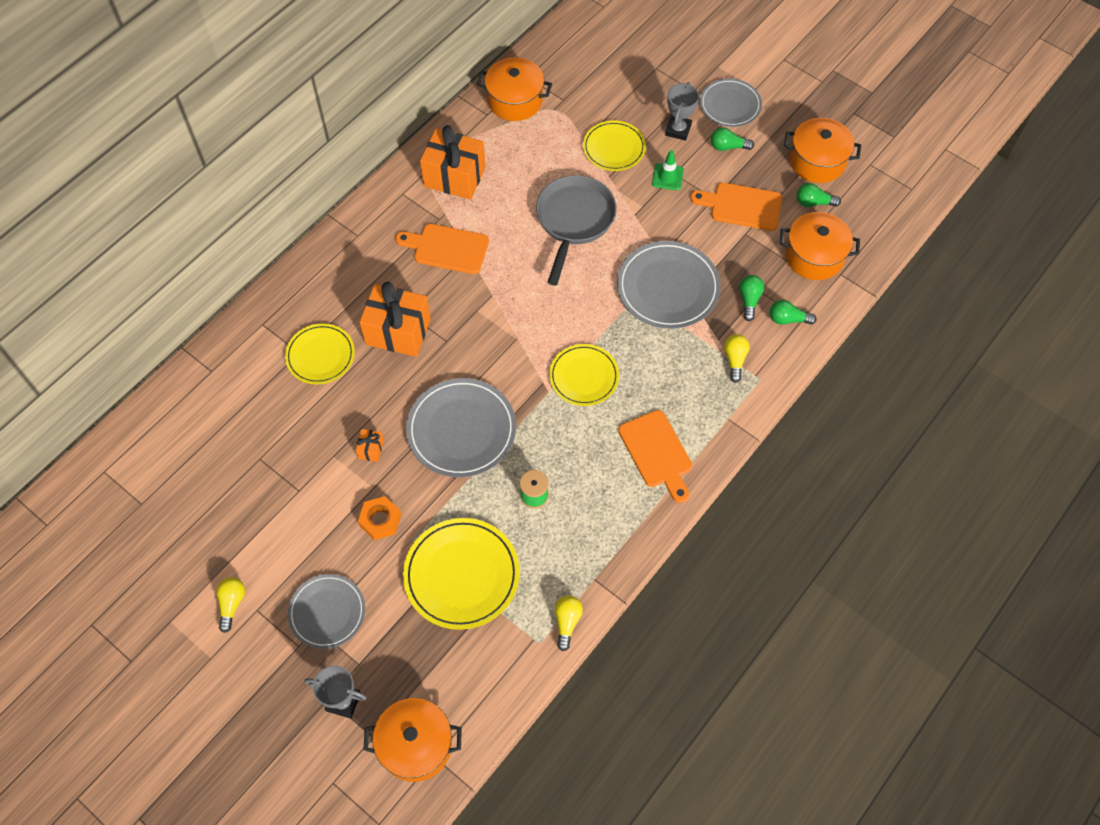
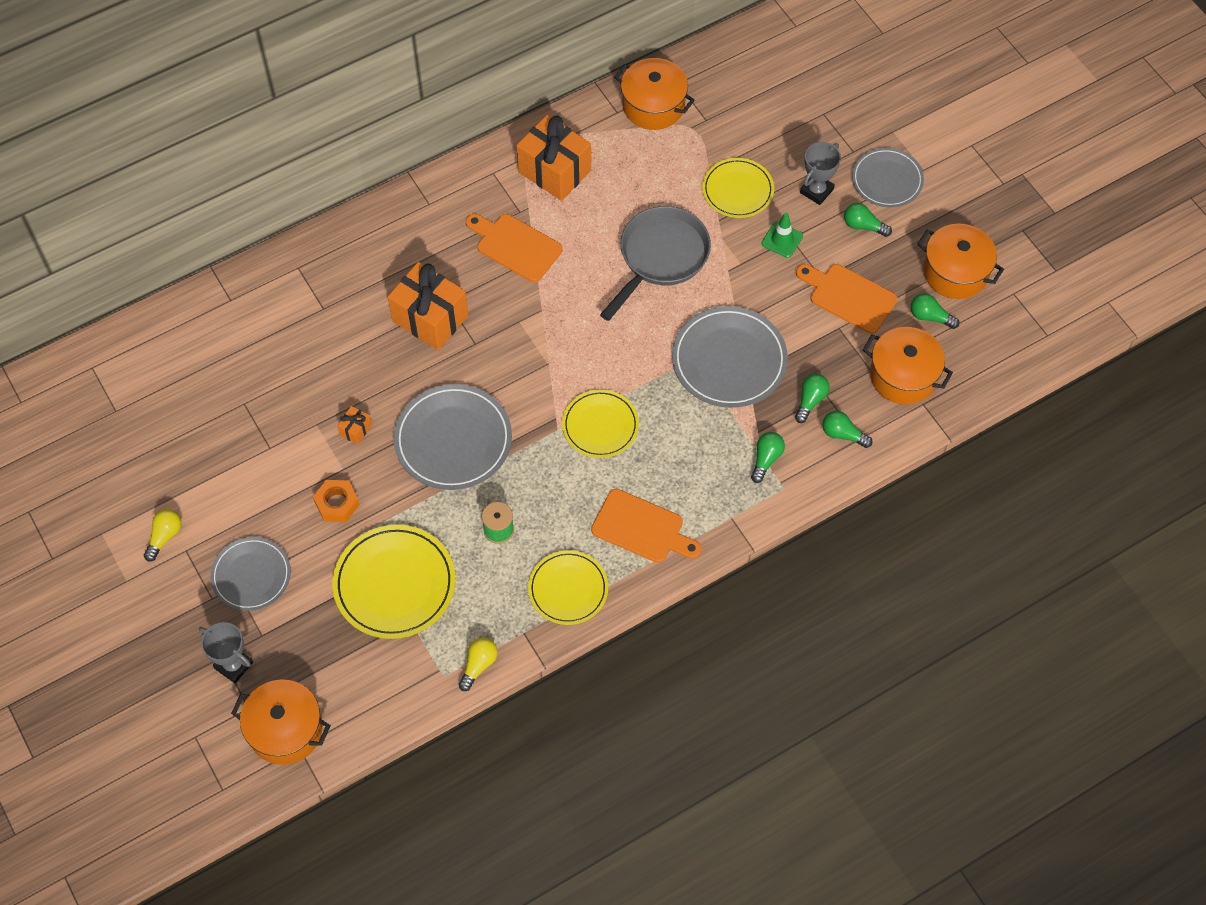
camera: 20 degrees right, 0 degrees up
(320, 355) = (343, 318): yellow plate -> yellow plate (568, 589)
(657, 453) = (642, 528): orange cutting board -> orange cutting board turned 60 degrees counterclockwise
(735, 360) = (766, 459): yellow light bulb -> green light bulb

